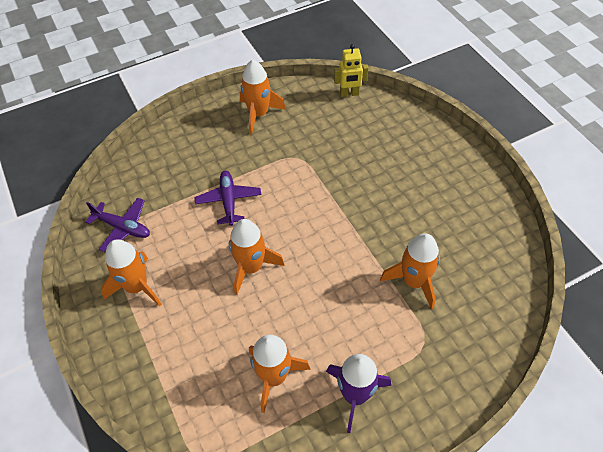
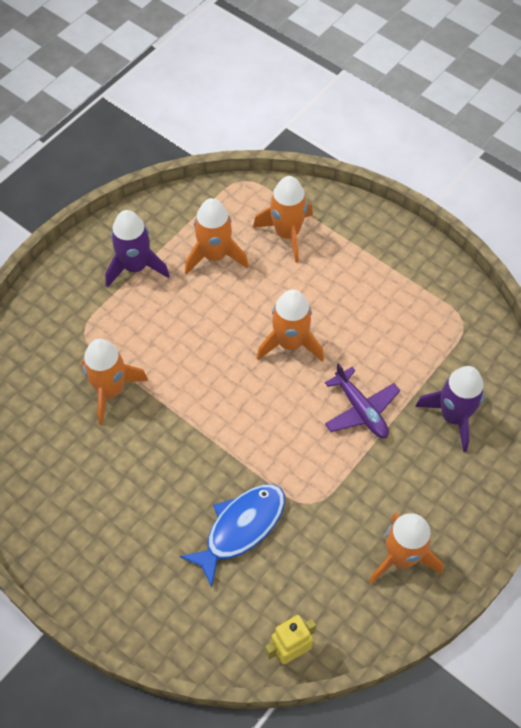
camera: 155 degrees right, 5 degrees up
(123, 228) = (456, 335): purple plane -> none
(137, 287) = (394, 283): orange rocket -> orange rocket (287, 234)
(169, 175) = (453, 416): none -> purple rocket
(350, 159) = (241, 528): none -> blue fish

